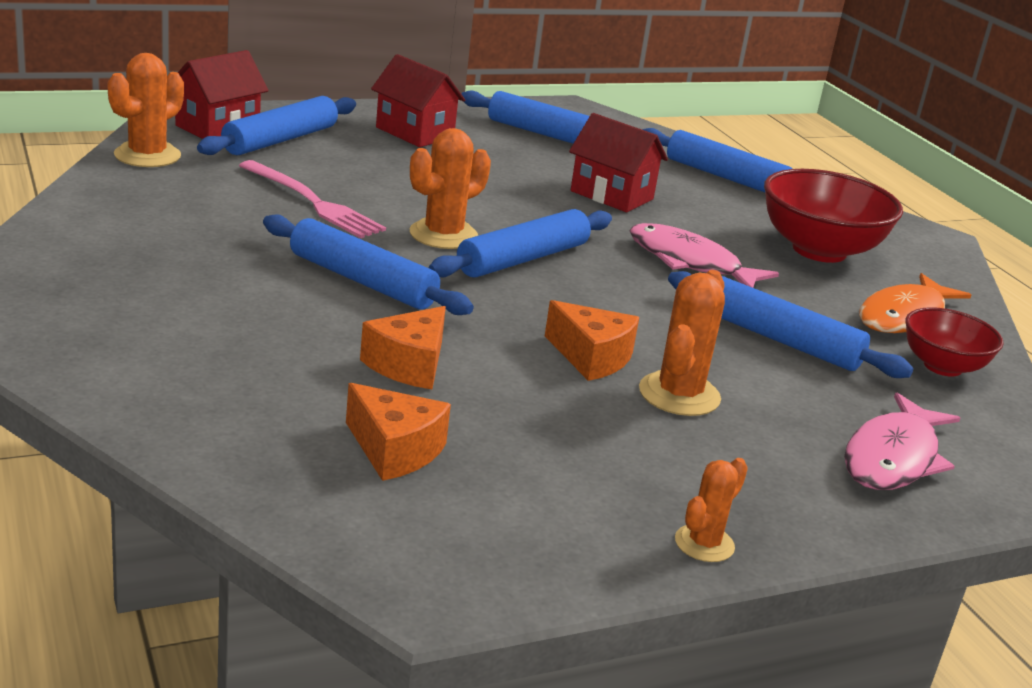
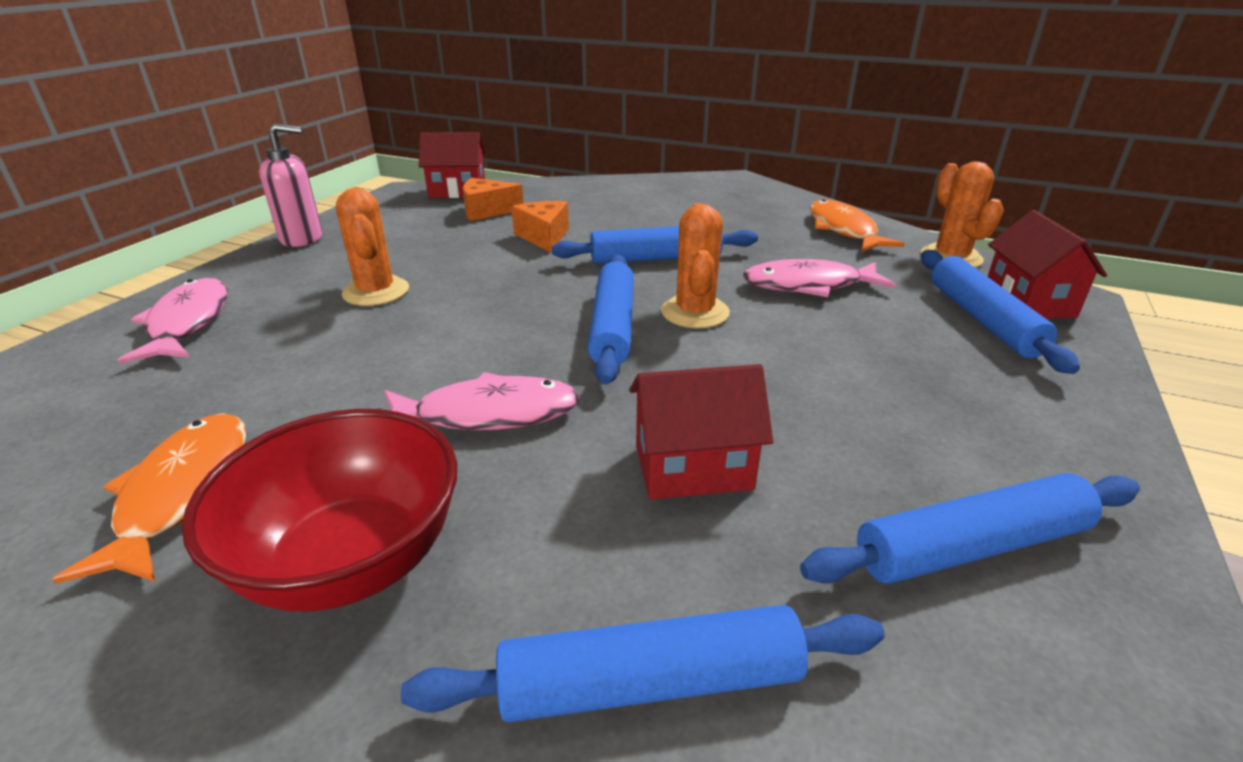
camera: 140 degrees right, 5 degrees up
(128, 206) = (843, 230): none -> orange fish
(312, 202) = (808, 285): pink fork -> pink fish
(414, 133) = (998, 412): red house -> red house (457, 191)
(591, 357) = (458, 285): orange cheese -> none
(704, 543) = (302, 238): orange cactus -> pink soap dispenser
(780, 340) = (326, 373): blue rolling pin -> none
(942, 366) = (129, 437): red bowl -> none

